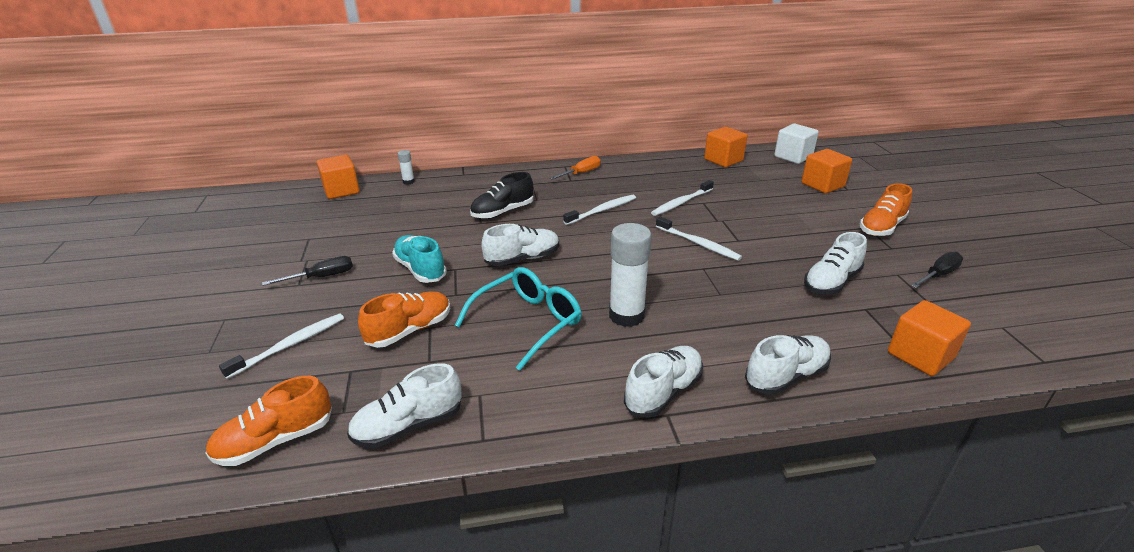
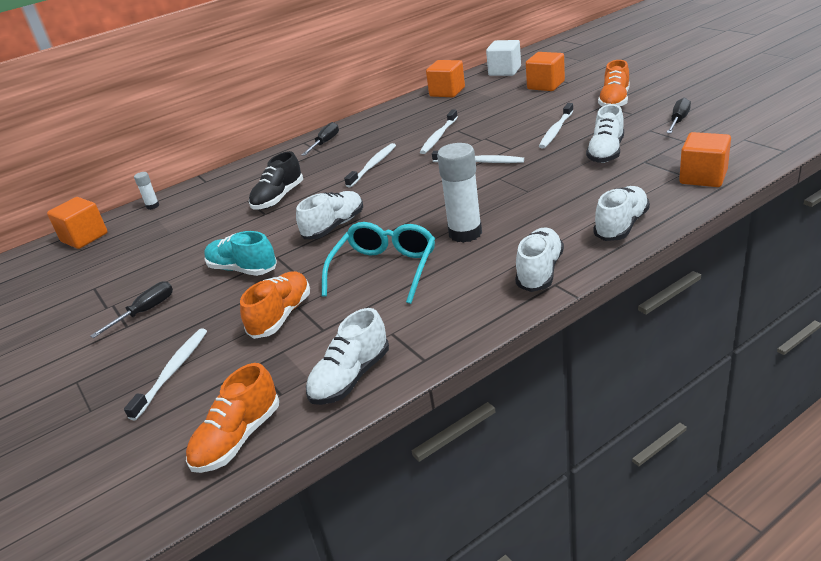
camera: 20 degrees left, 0 degrees up
(581, 173) = (325, 143): orange screwdriver -> black screwdriver
(797, 238) = (556, 131): none -> white toothbrush

